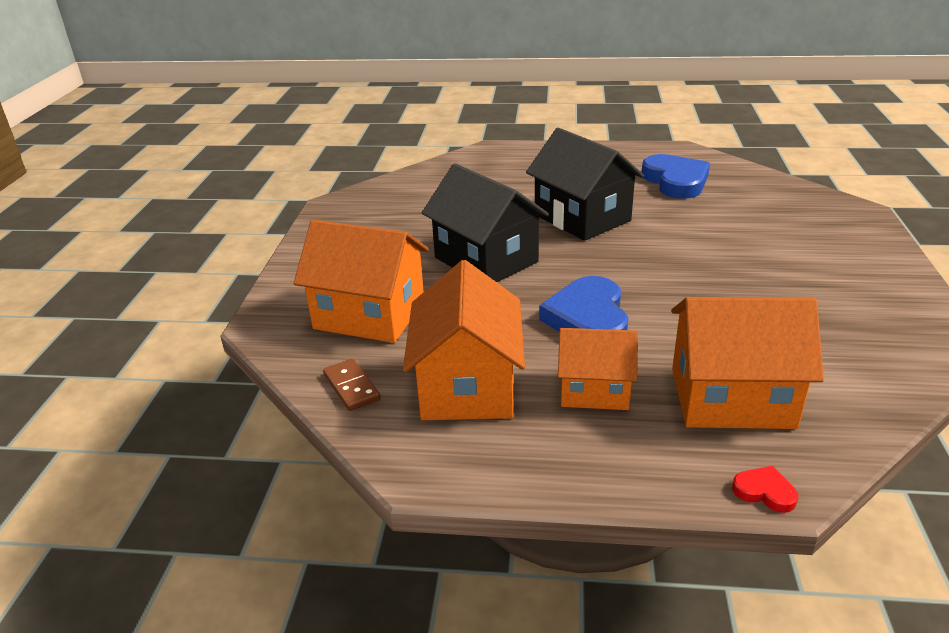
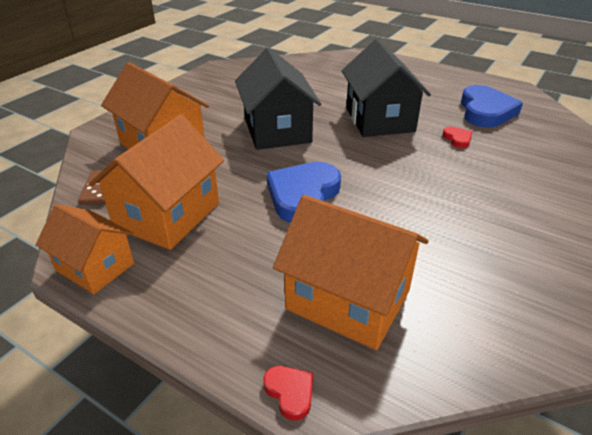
camera: 25 degrees right, 5 degrees up
(594, 390) = (249, 251): orange house -> orange house (95, 267)
(677, 217) = (457, 139): none -> red heart

